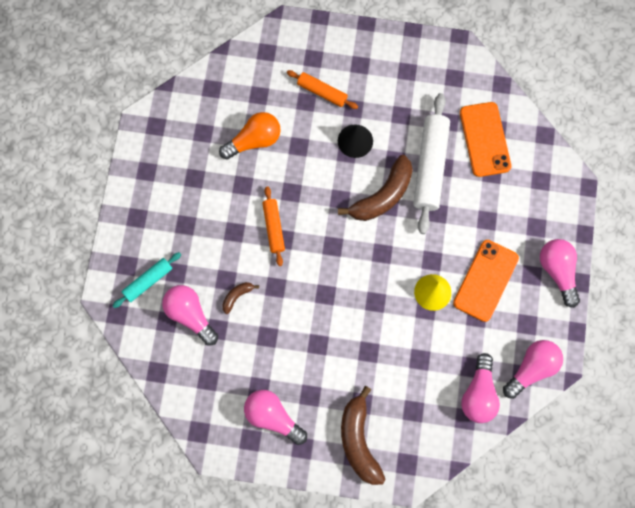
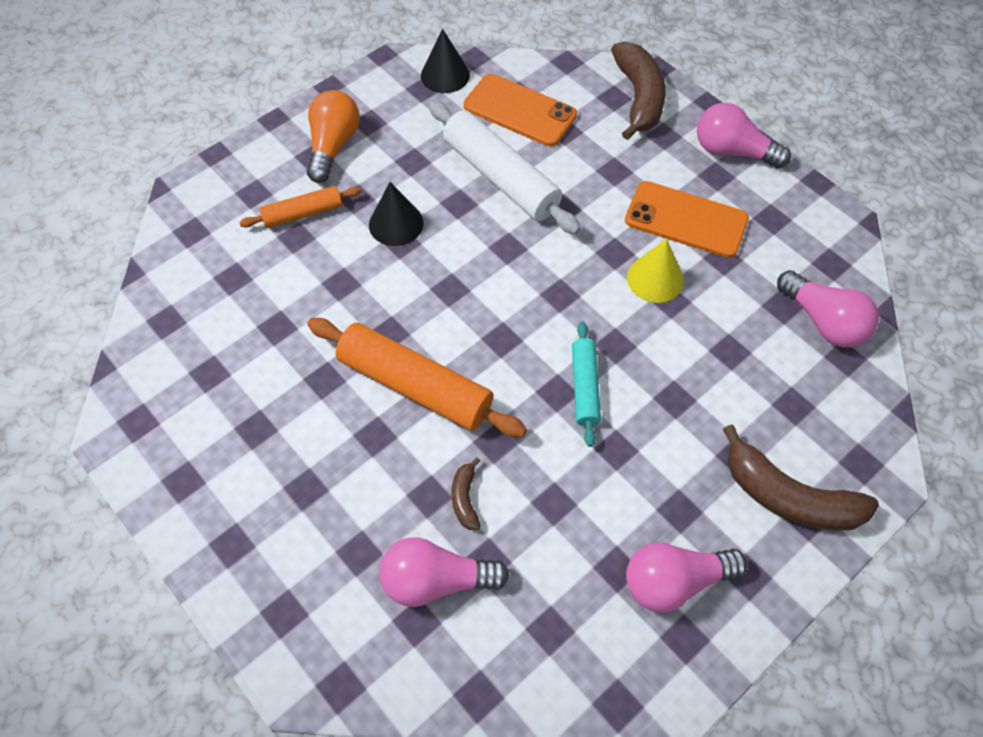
camera: 50 degrees left, 15 degrees down
(148, 281) = (335, 601): turquoise rolling pin -> turquoise rolling pin (585, 387)
(254, 141) = (282, 324): orange light bulb -> orange light bulb (333, 146)
(274, 227) = (415, 385): orange rolling pin -> orange rolling pin, size x1.80
(382, 196) = (489, 244): brown banana -> brown banana (638, 97)
(474, 80) = (445, 75): none -> black cone
(485, 280) = (686, 220): orange phone -> orange phone turned 45 degrees counterclockwise
(531, 369) = (831, 250): pink light bulb -> none

